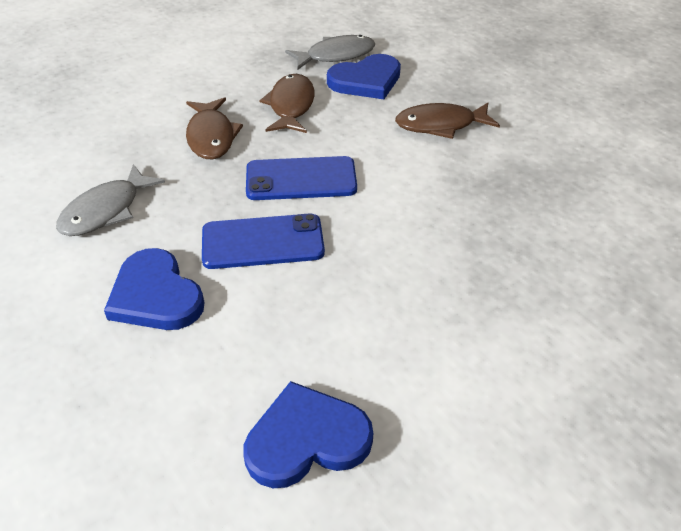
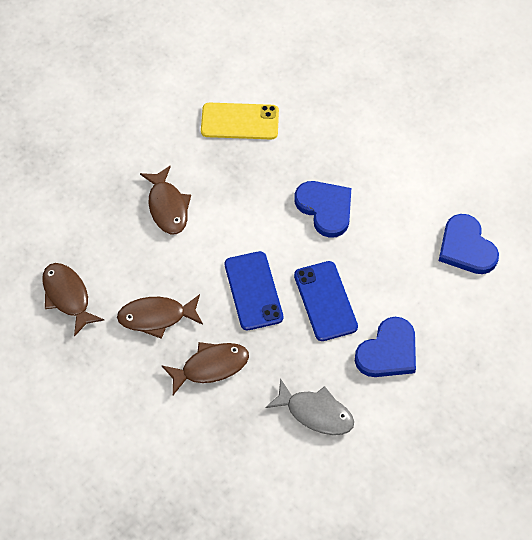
camera: 100 degrees left, 15 degrees up
(336, 55) = (67, 296): grey fish -> brown fish
(366, 80) = (108, 266): blue heart -> blue heart (325, 208)
(579, 197) = (240, 121): none -> yellow phone

